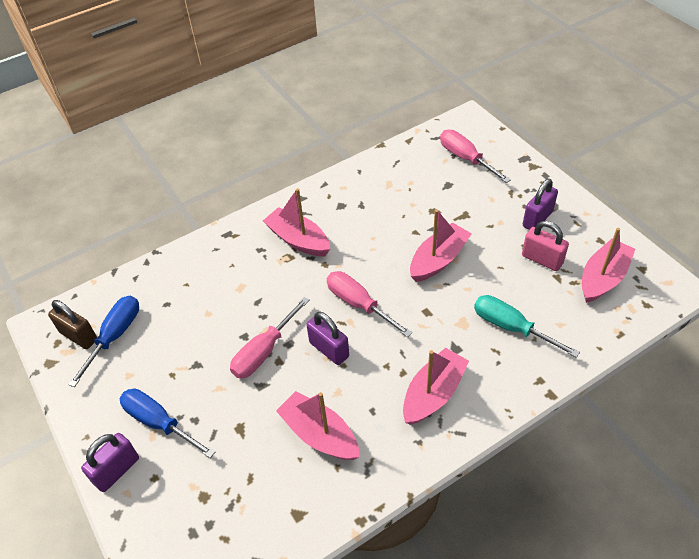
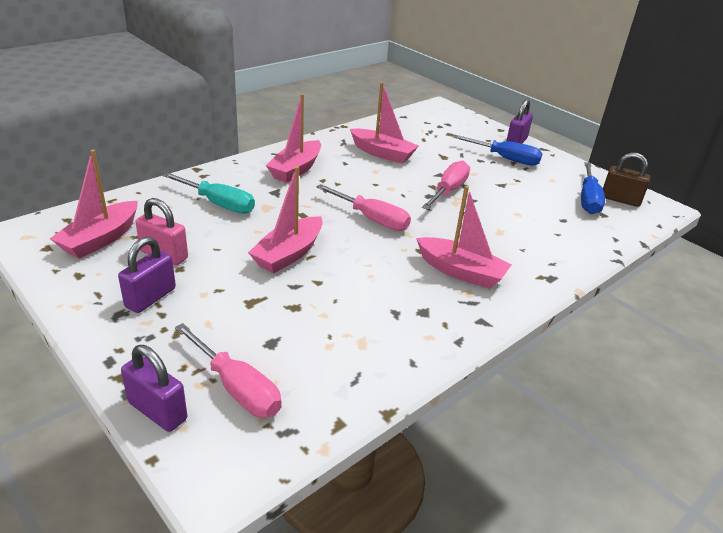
camera: 165 degrees right, 15 degrees down
(329, 349) = (391, 191): purple padlock -> purple padlock (157, 411)

